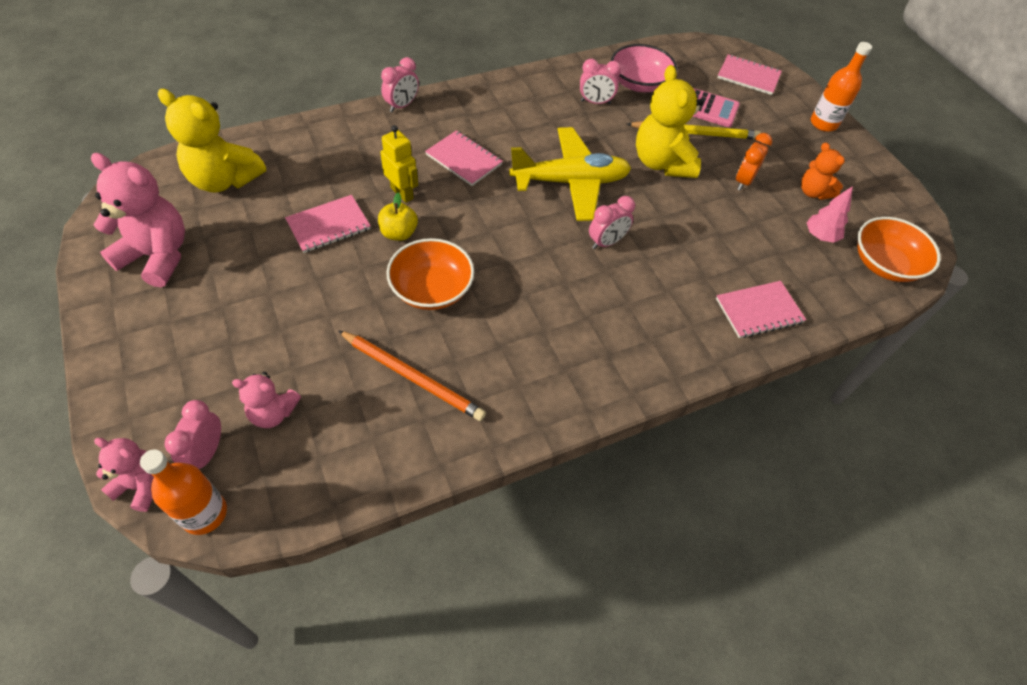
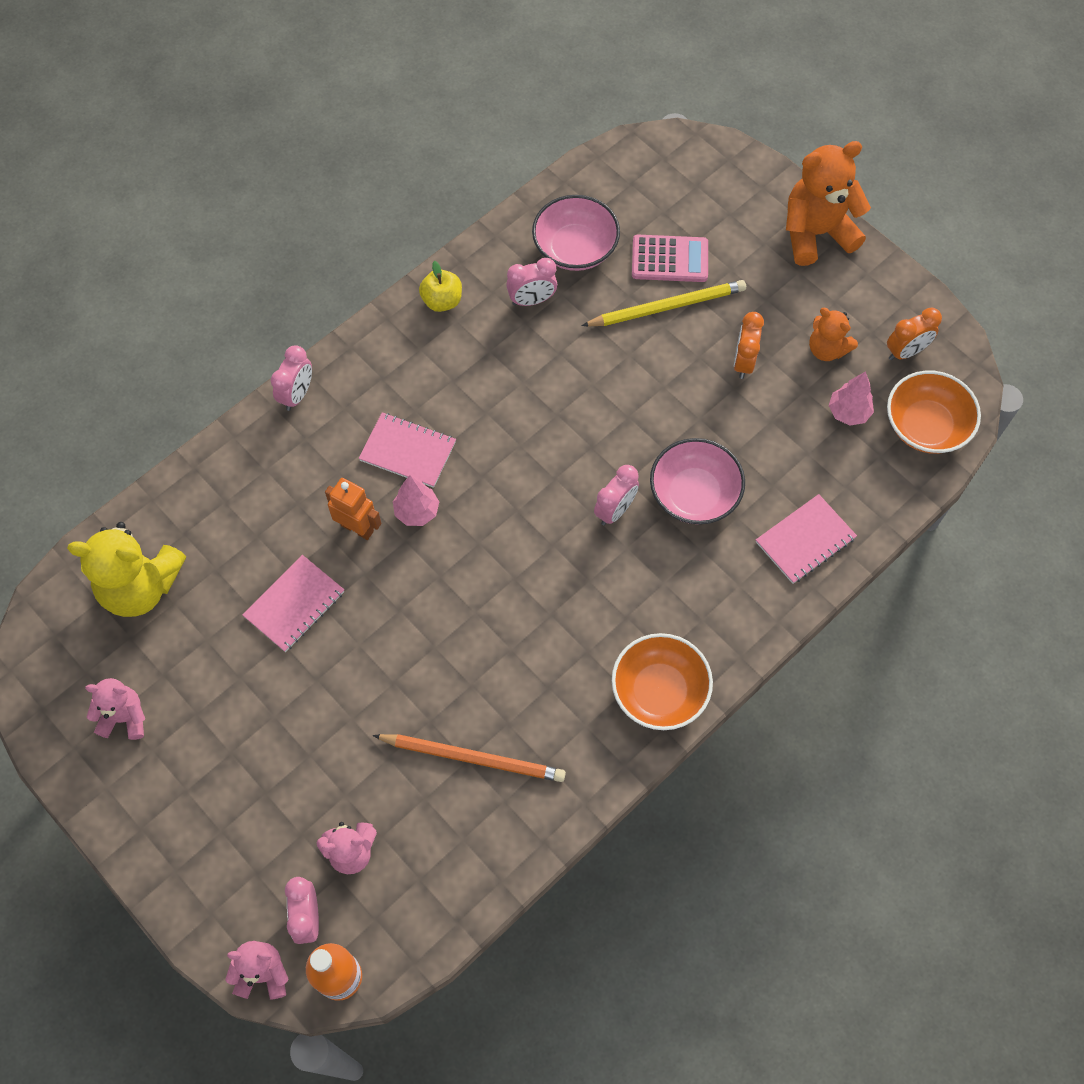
camera: 15 degrees left, 10 degrees up
(157, 256) = (124, 717): pink teddy bear -> pink teddy bear, size x0.57
(399, 233) = (379, 585): yellow apple -> yellow apple (442, 301)
(402, 193) = (357, 528): yellow robot -> orange robot
(432, 289) = (447, 645): orange bowl -> orange bowl (659, 691)
(452, 197) = (417, 511): none -> pink tree
(570, 182) = (545, 438): yellow plane -> none
(662, 163) = (642, 369): yellow teddy bear -> none
(675, 251) = (694, 494): none -> pink bowl
(748, 76) = (706, 185): pink notebook -> none
(823, 123) = (816, 233): orange bottle -> orange teddy bear
(878, 212) = (905, 352): none -> orange clock

